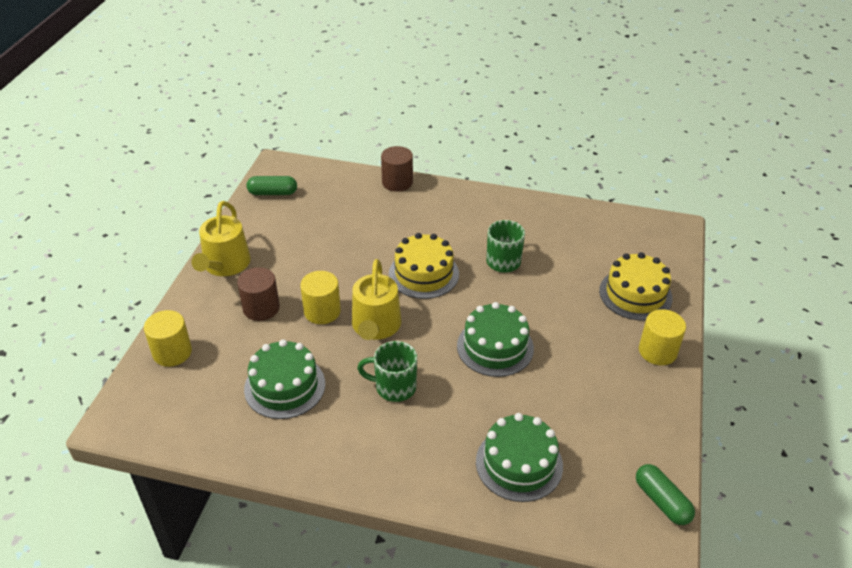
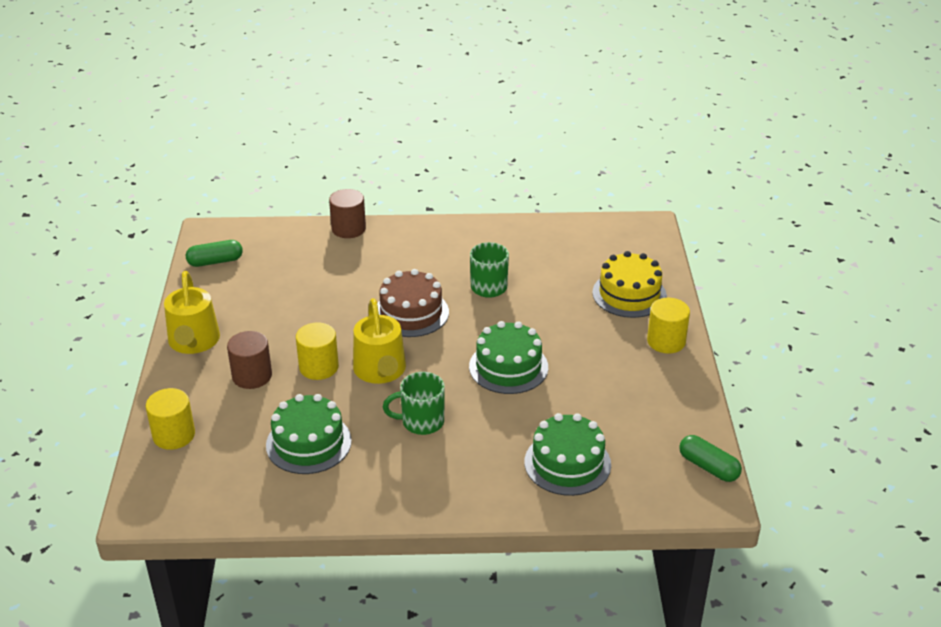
camera: 15 degrees left, 5 degrees down
(423, 274) = (411, 313): yellow cake -> brown cake

